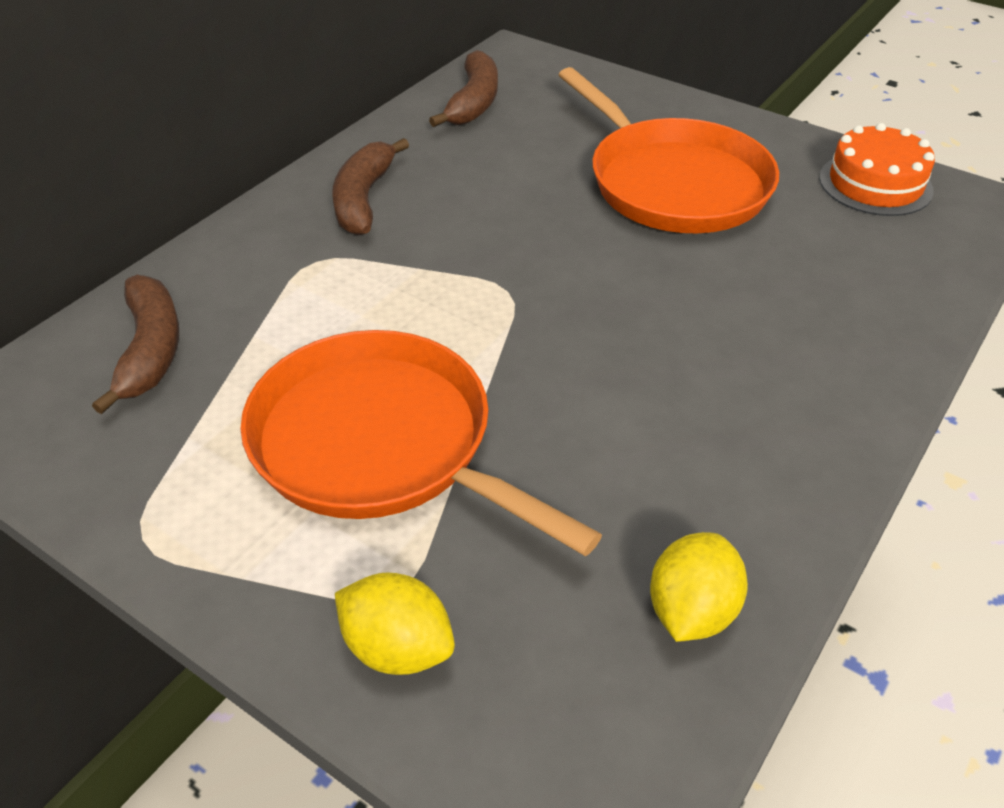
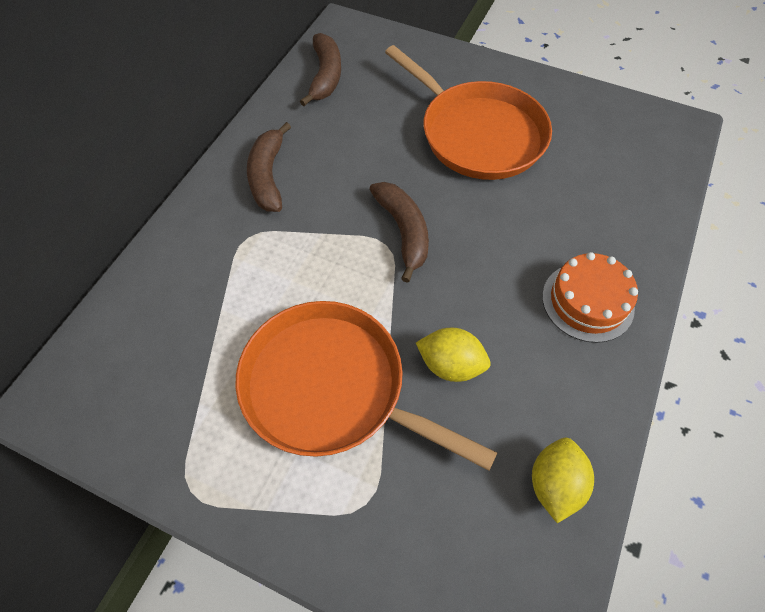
camera: 10 degrees left, 15 degrees up
(150, 350) = (152, 333): brown banana -> brown banana (403, 231)
(397, 648) = (379, 546): yellow lemon -> yellow lemon (450, 365)
(875, 184) = (610, 118): orange cake -> orange cake (587, 301)

